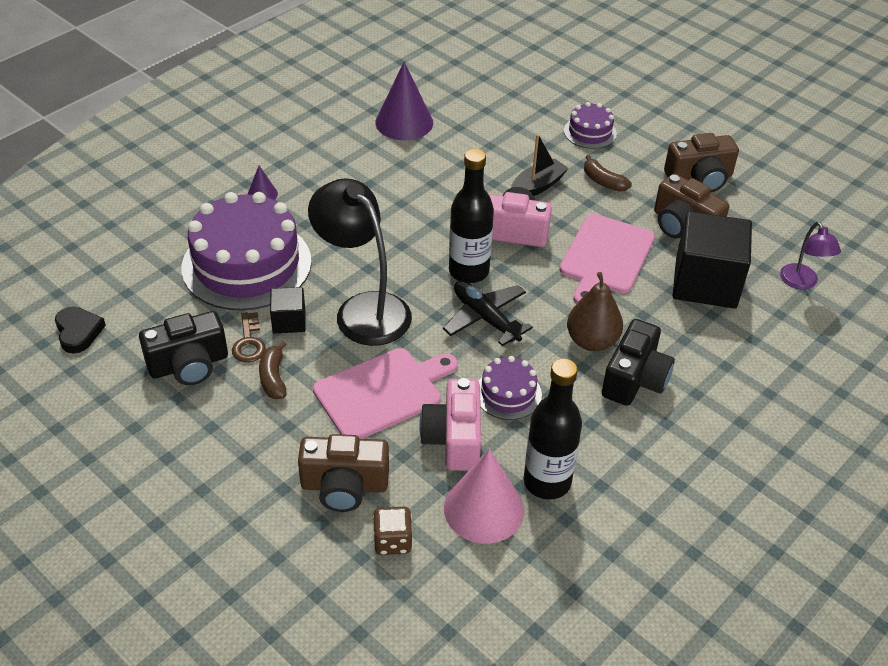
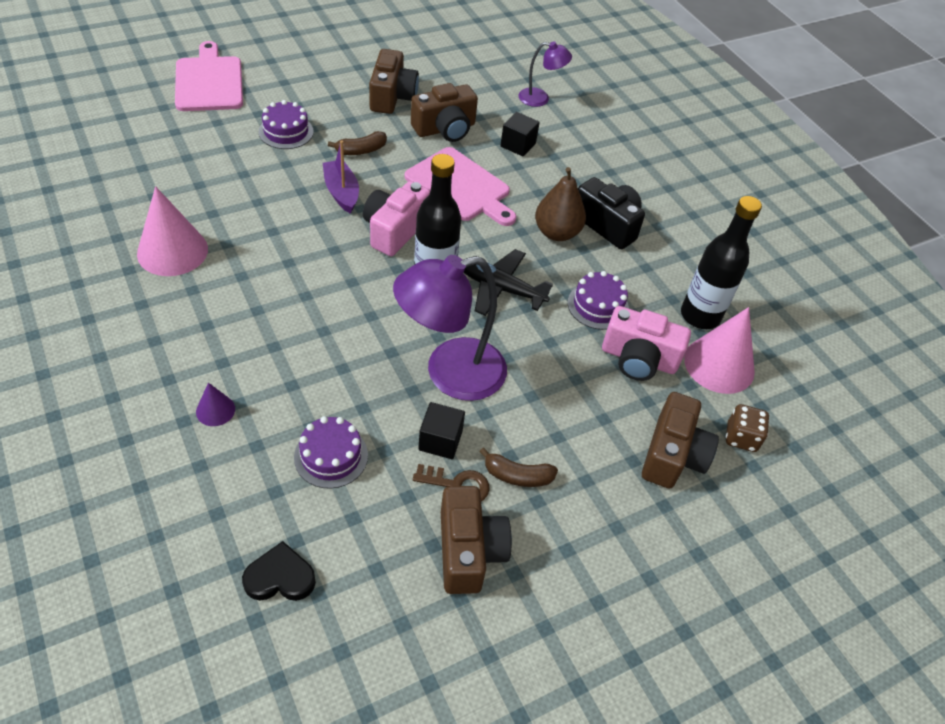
camera: 75 degrees left, 5 degrees up
(78, 332) = (365, 664): black heart -> black heart (280, 577)
(189, 364) = (469, 551): black camera -> brown camera
(246, 264) = (331, 456): purple cake -> purple cake, size x0.47
(363, 309) = (450, 373): black lamp -> purple lamp
(382, 392) = (567, 392): pink cutting board -> pink cutting board (209, 81)
(404, 122) = (172, 251): purple cone -> pink cone
(485, 318) = (501, 289): black plane -> black plane turned 45 degrees clockwise
(537, 186) = (341, 192): black boat -> purple boat
(705, 283) = (518, 145): black cube -> black cube, size x0.49

